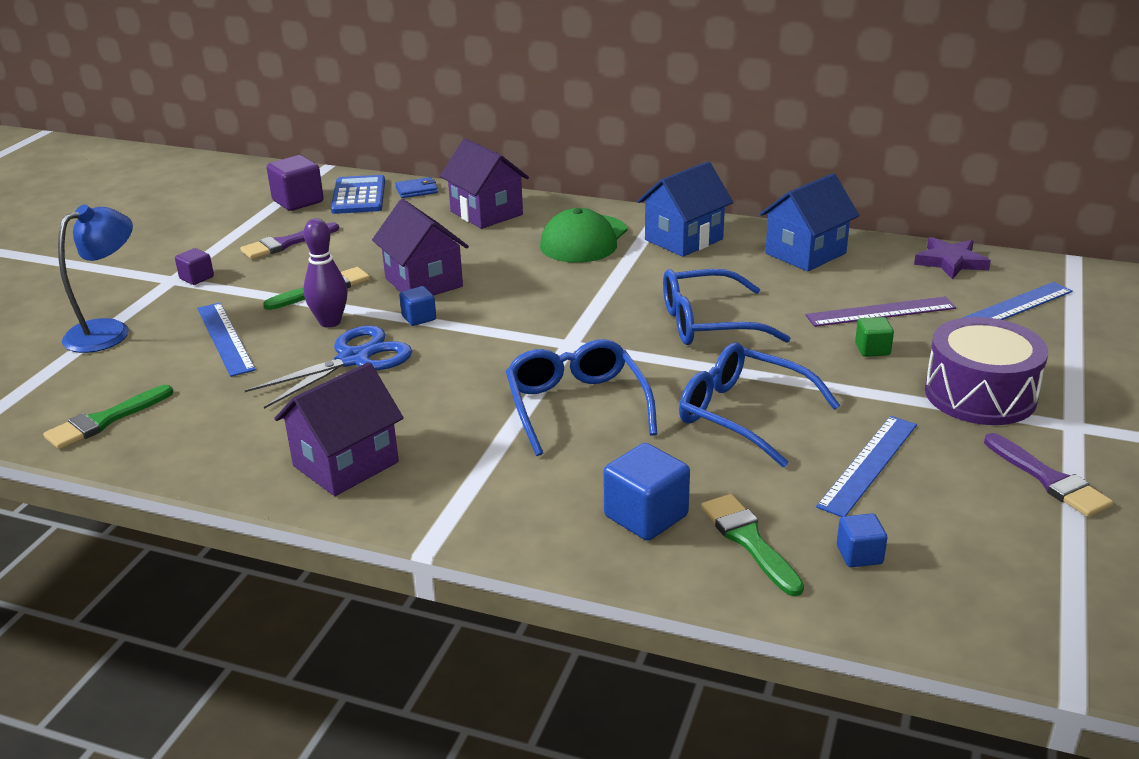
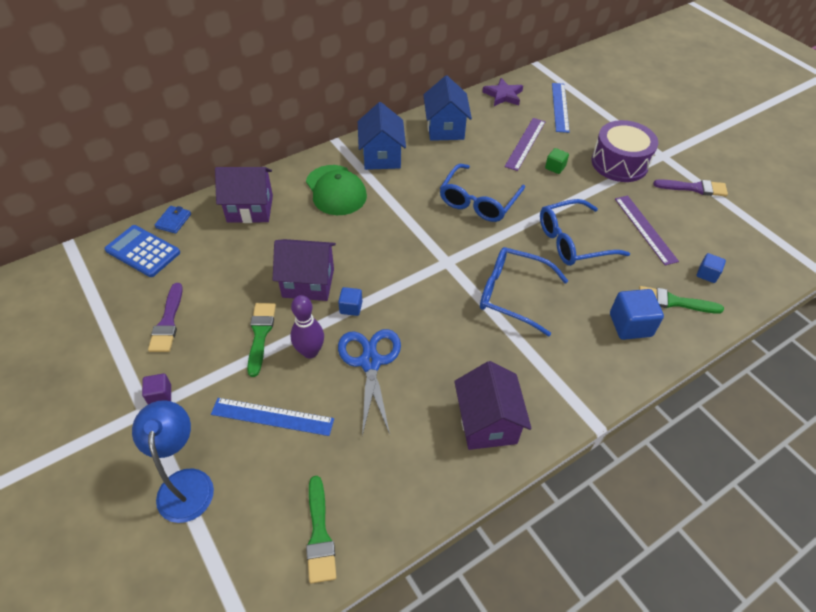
camera: 55 degrees left, 20 degrees up
(298, 201) = (107, 285): purple cube -> none
(868, 464) = (645, 229): blue ruler -> purple ruler

